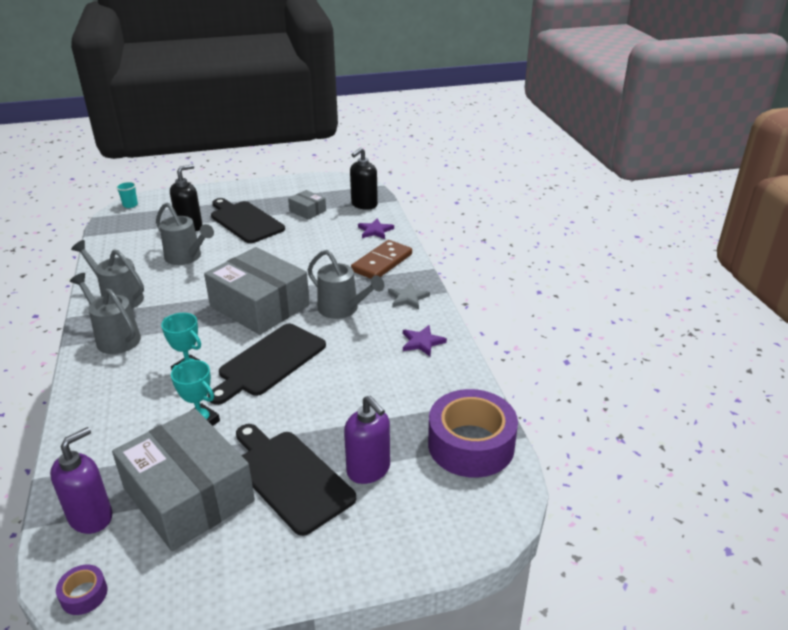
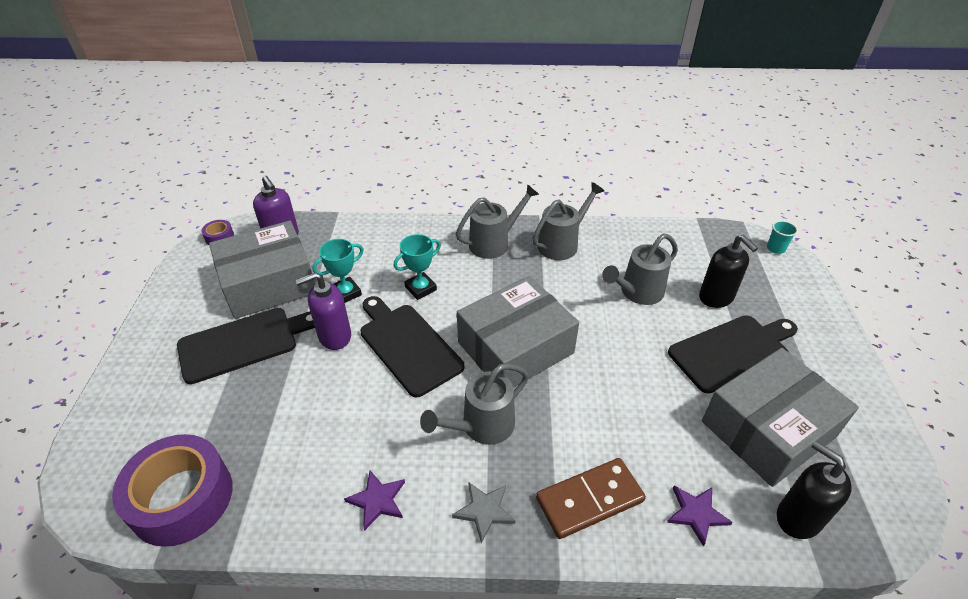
camera: 105 degrees right, 10 degrees up
(307, 211) = (768, 429): grey box -> grey box, size x2.20
(369, 470) = (212, 399): purple soap dispenser -> purple soap dispenser (334, 336)
(382, 263) = (589, 500): brown domino -> brown domino turned 75 degrees counterclockwise

